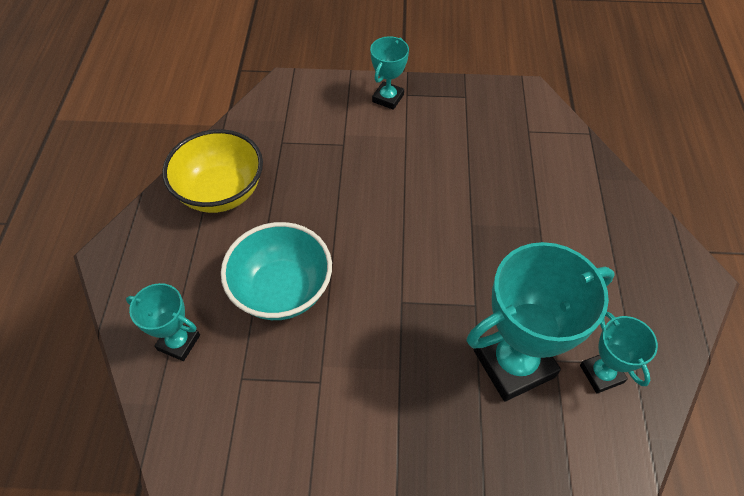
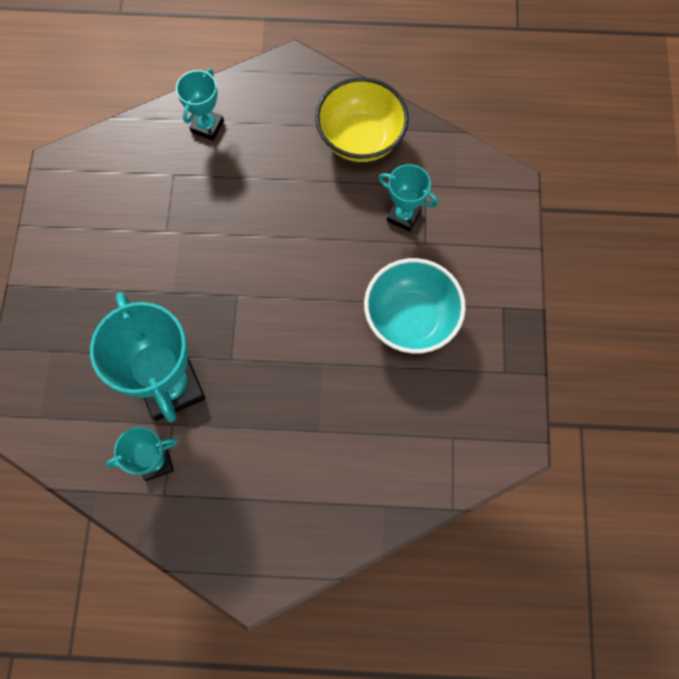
camera: 90 degrees right, 15 degrees up
(282, 290) = (252, 198): turquoise bowl -> turquoise bowl (411, 319)
(388, 98) = (495, 287): turquoise trophy -> turquoise trophy (403, 216)

